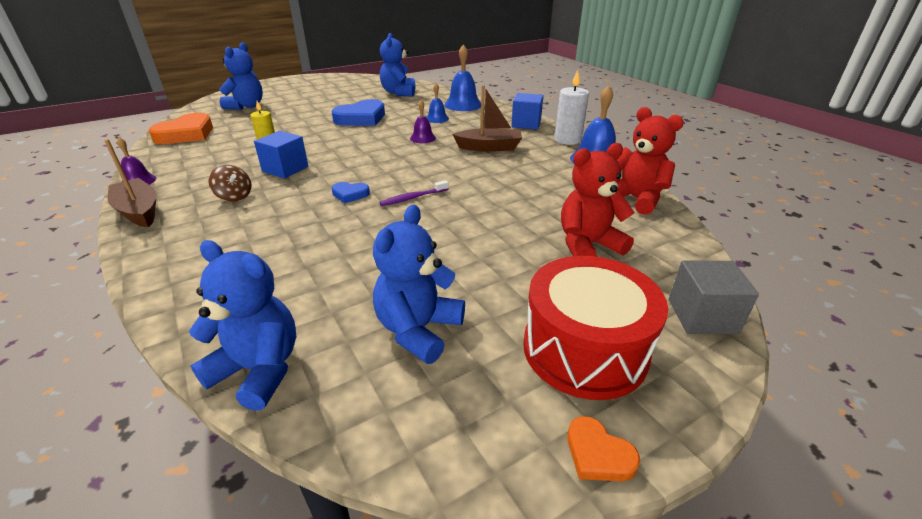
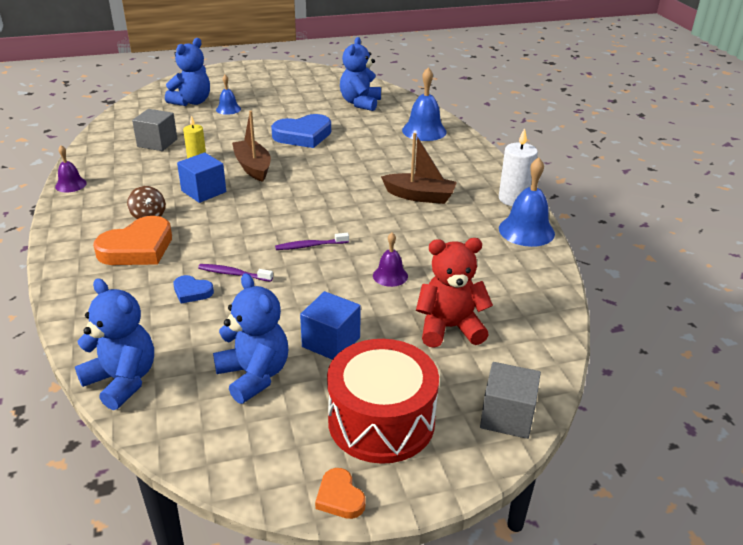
camera: 15 degrees right, 0 degrees up
(139, 211) = (65, 218): brown boat -> brown boat (253, 167)
(186, 134) = (124, 132): orange heart -> orange heart (138, 248)
(223, 138) = (157, 143): none -> grey cube
(347, 233) = (234, 274): none -> purple toothbrush
(350, 194) = (253, 232): blue heart -> blue heart (192, 292)
(418, 330) = (254, 375): blue teddy bear -> blue teddy bear turned 105 degrees clockwise
(422, 138) = (355, 172): purple bell -> purple bell (390, 276)
(437, 118) = (384, 147): blue bell -> blue bell (228, 109)
(526, 124) = (480, 169): blue cube -> blue cube (331, 342)
(635, 199) = (535, 286): red teddy bear -> none

